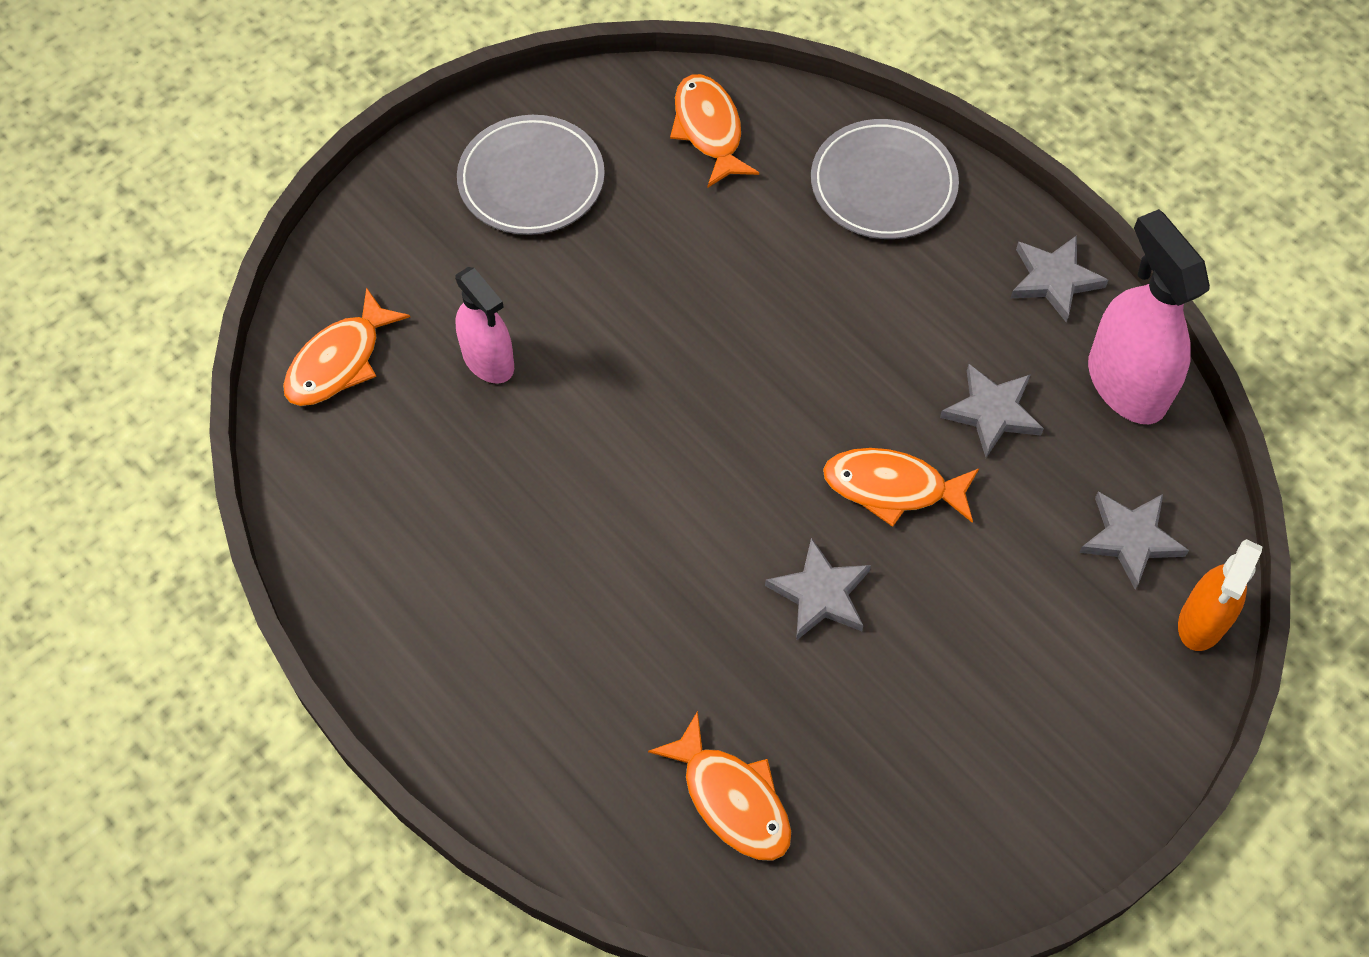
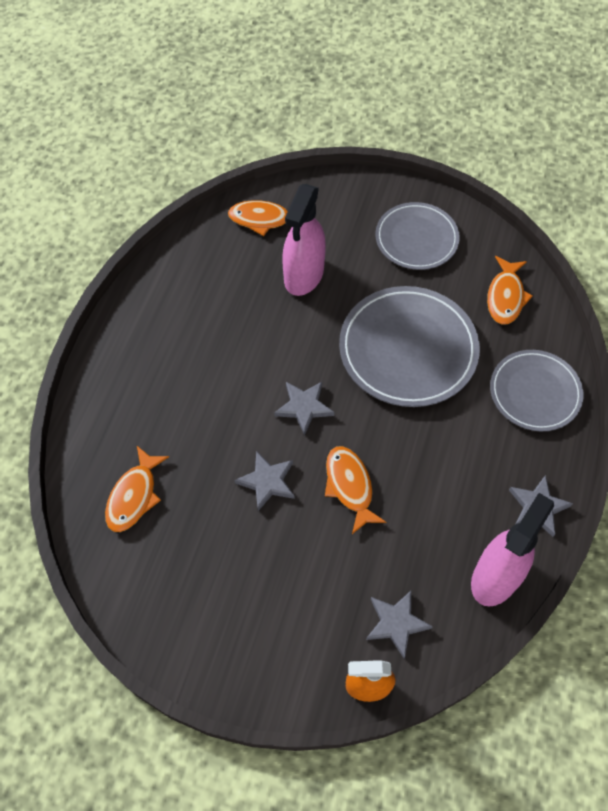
camera: 60 degrees right, 0 degrees up
(488, 360) = (304, 275): pink spray bottle -> pink spray bottle, size x1.55
(709, 130) = (505, 297): orange fish -> orange fish turned 150 degrees clockwise
(715, 295) = (408, 349): none -> grey plate
(992, 412) = (428, 514): grey star -> grey star (304, 407)

